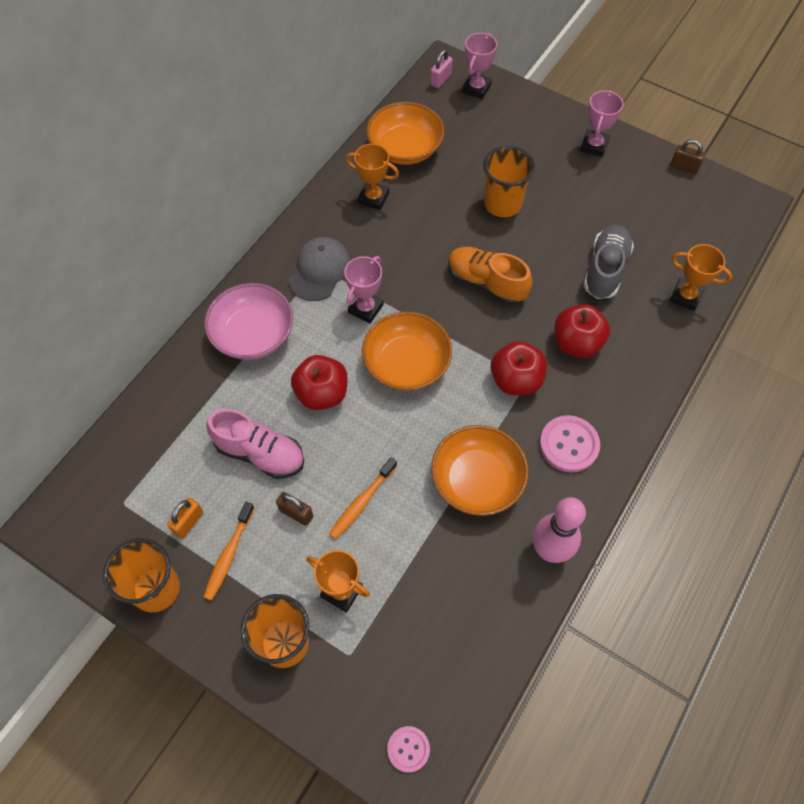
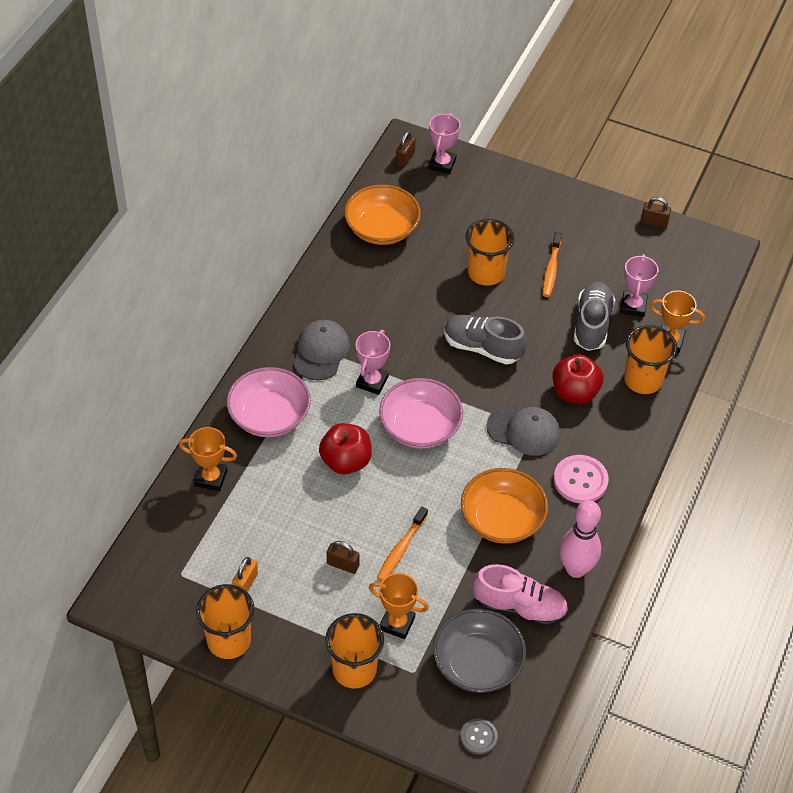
camera: 10 degrees left, 10 degrees down
(229, 555) = (289, 605): orange toothbrush -> orange toothbrush (551, 269)
(260, 453) = (299, 518): pink shoe -> pink shoe (520, 607)
(373, 198) = (360, 279): orange trophy -> orange trophy (211, 478)
(406, 364) = (420, 427): orange bowl -> pink bowl
(408, 749) = (478, 737): pink button -> grey button
(422, 654) = (477, 663): none -> grey bowl
(440, 80) = (405, 158): pink padlock -> brown padlock
(486, 283) = (482, 348): orange shoe -> grey shoe
(516, 380) = (523, 430): red apple -> grey cap
(594, 146) = (565, 210): pink trophy -> pink trophy (633, 306)
(651, 337) = (643, 380): none -> orange cup

